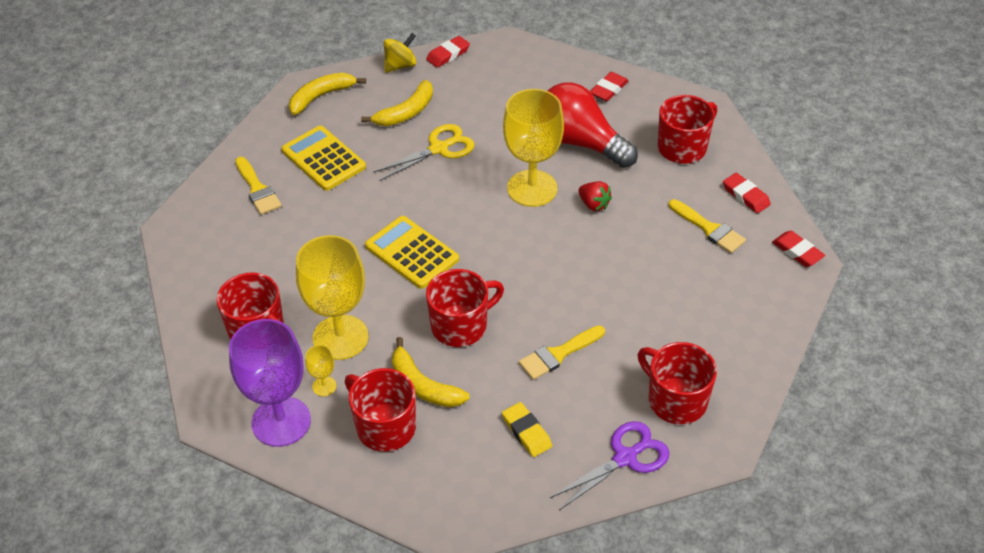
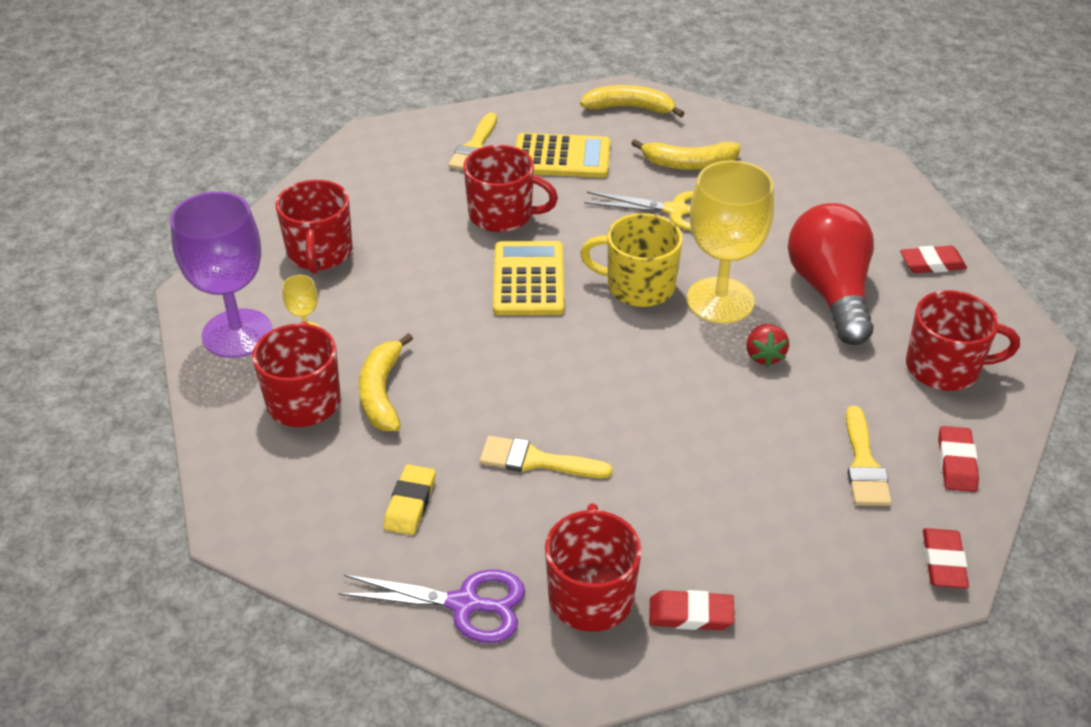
camera: 45 degrees right, 5 degrees down
(323, 159) = (561, 157): yellow calculator -> yellow calculator turned 90 degrees clockwise
(340, 337) = (373, 304): yellow goblet -> none
(400, 65) = (738, 123): yellow spinning top -> none
(448, 54) = (799, 139): red eraser -> red eraser (690, 614)
(460, 326) = (484, 369): red mug -> red mug (502, 215)
(479, 212) = (638, 287): none -> yellow mug

